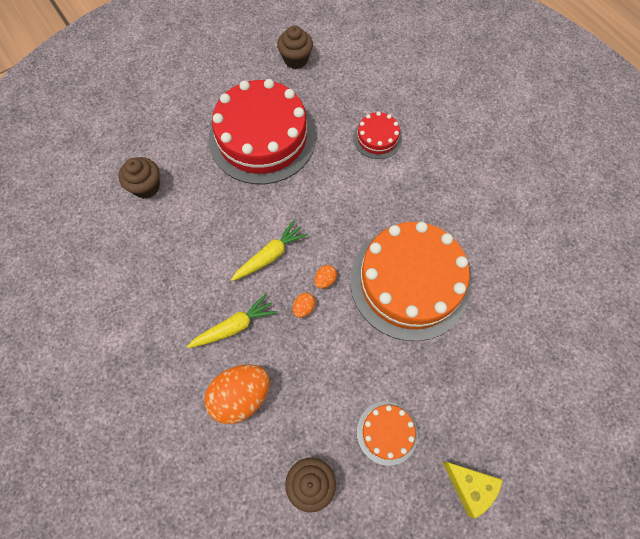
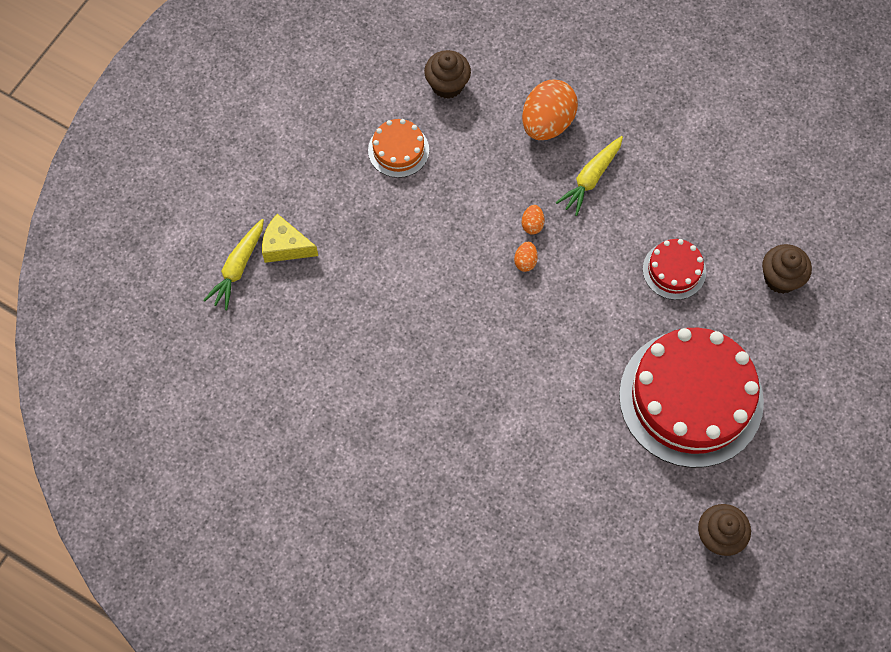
camera: 155 degrees right, 0 degrees up
(270, 255) = (597, 262): yellow carrot -> yellow carrot (238, 268)
(377, 138) = (552, 461): red cake -> red cake (674, 270)
(410, 282) = (435, 297): orange cake -> none
(470, 487) = (307, 139): yellow cheese -> yellow cheese (285, 246)

